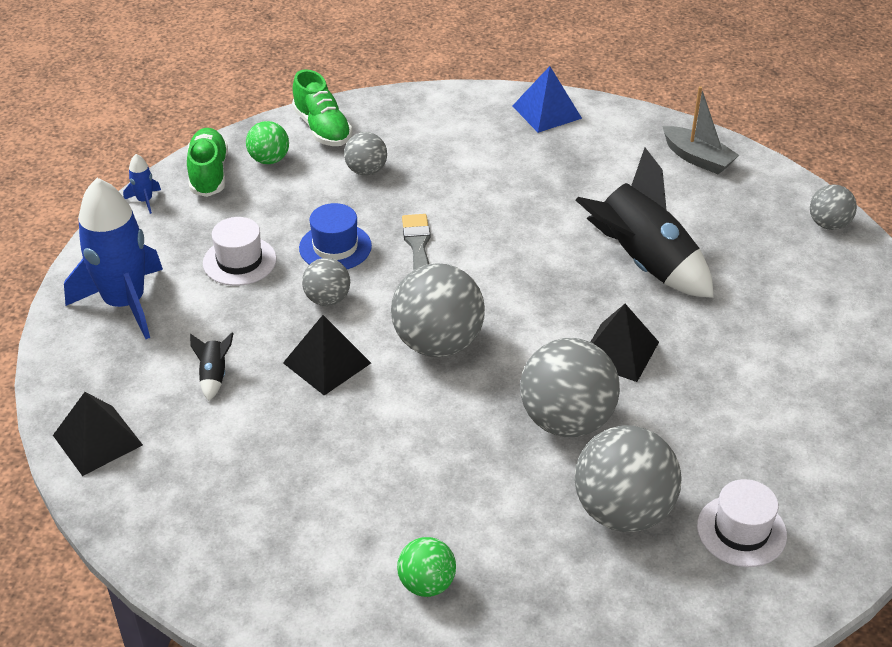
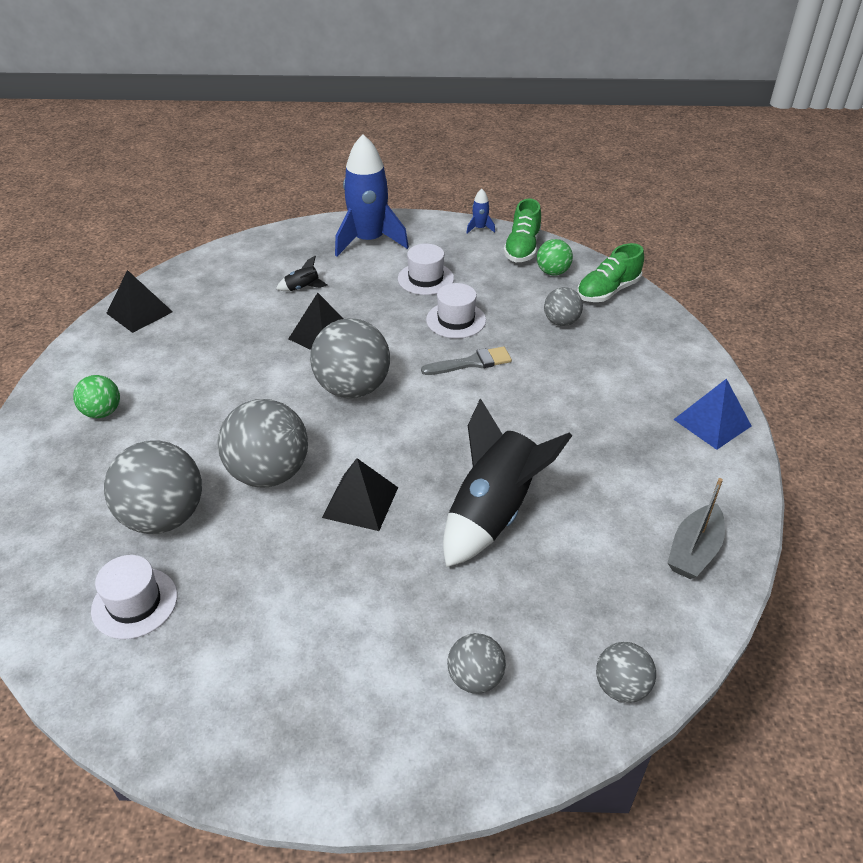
camera: 80 degrees right, 0 degrees up
(97, 440) = (240, 255): black pyramid -> black pyramid (139, 312)
(208, 174) = (522, 248): green shoe -> green shoe turned 120 degrees clockwise
(327, 299) = (393, 325): grey ball -> grey ball (475, 678)
(335, 247) = (456, 320): blue hat -> white hat

